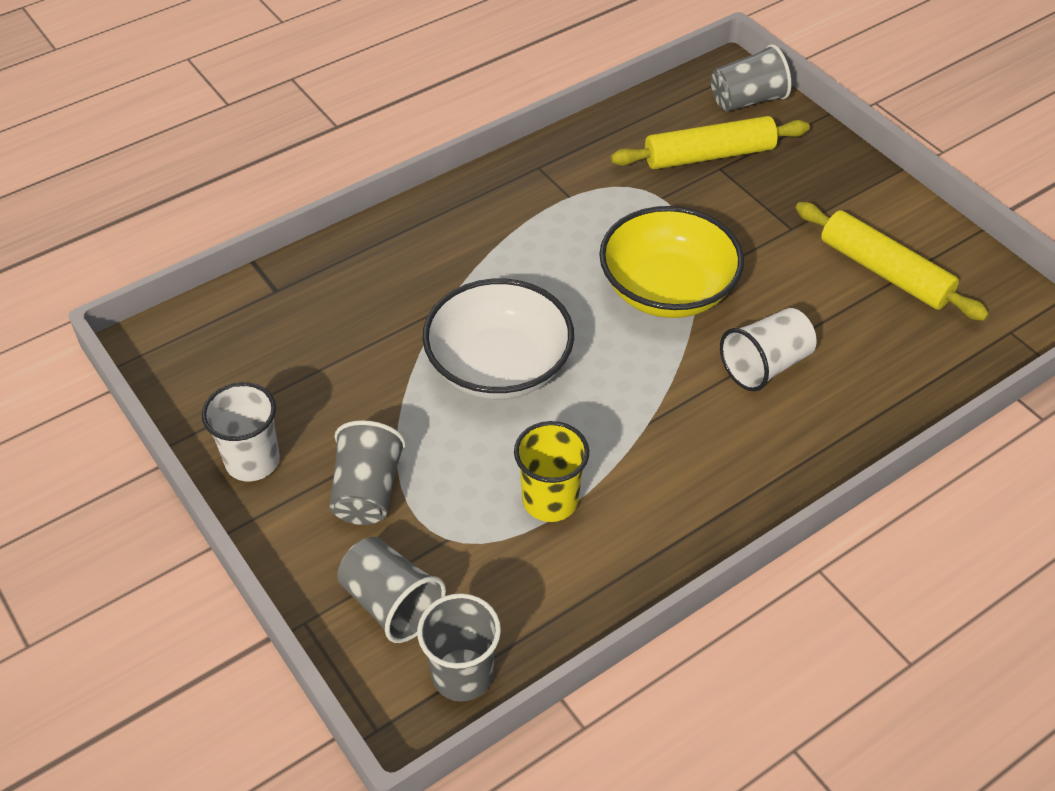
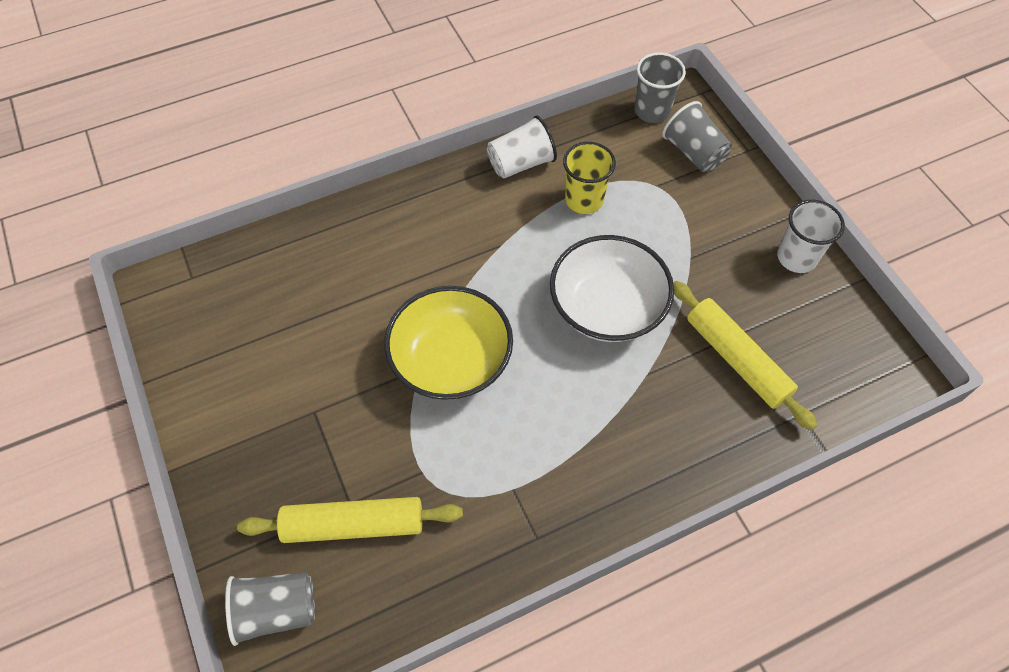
camera: 170 degrees left, 10 degrees up
(367, 491) = (711, 224): grey cup -> none
(765, 365) = (397, 277): white cup -> white cup (521, 163)
(884, 272) = (257, 349): yellow rolling pin -> yellow rolling pin (737, 359)

